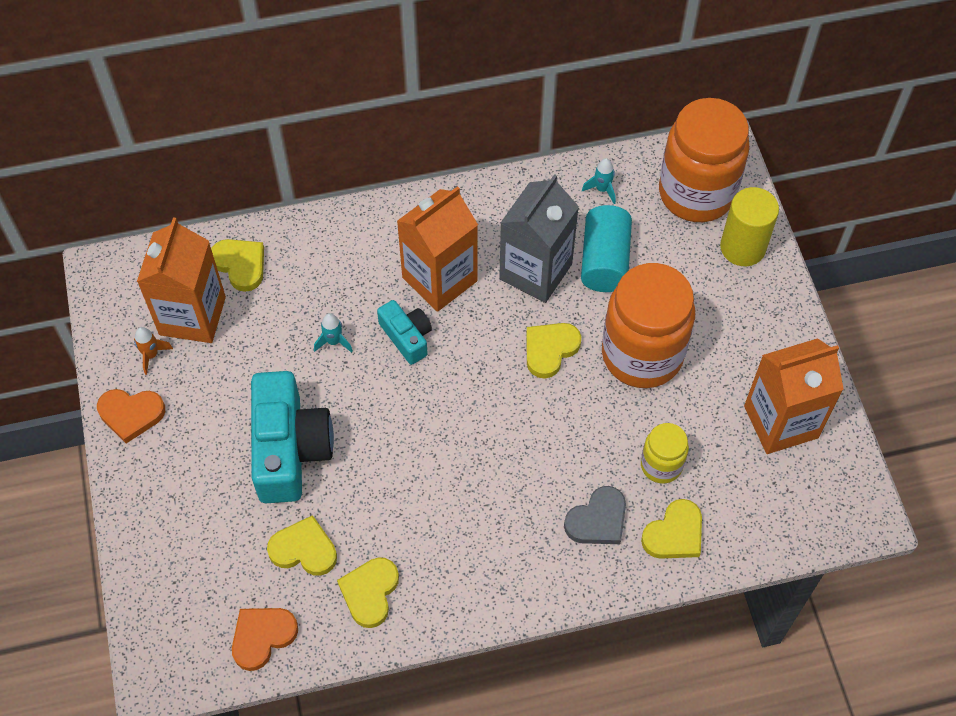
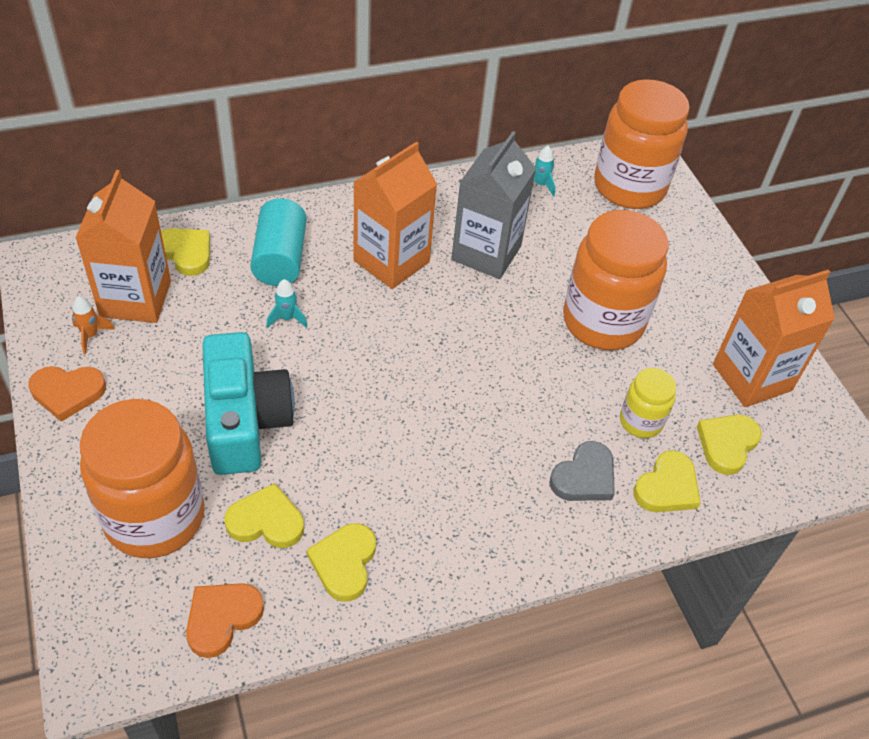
camera: 10 degrees left, 10 degrees down
(207, 540) = (154, 517): none -> orange jar
(407, 337) = (363, 312): turquoise camera -> none
(550, 350) = (510, 320): yellow heart -> yellow heart (727, 444)
(604, 261) = (552, 243): turquoise cylinder -> turquoise cylinder (280, 258)
(742, 247) = (681, 229): yellow cylinder -> none

